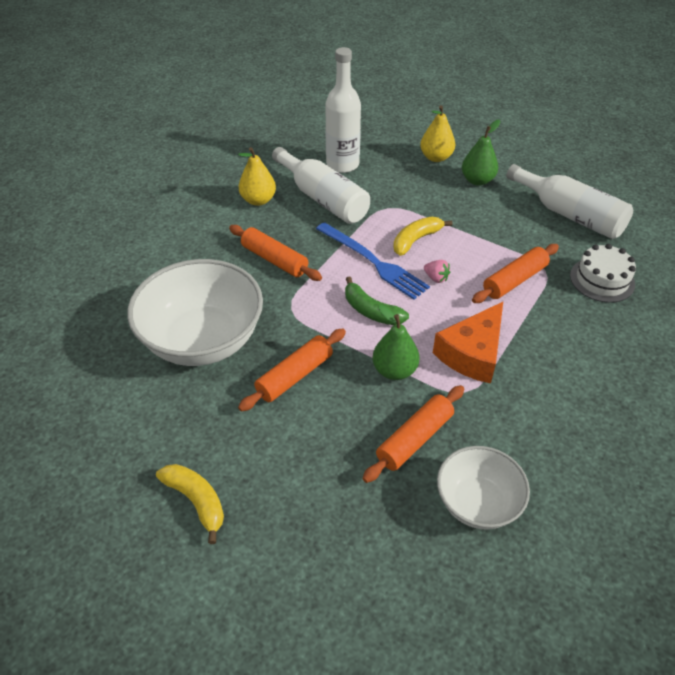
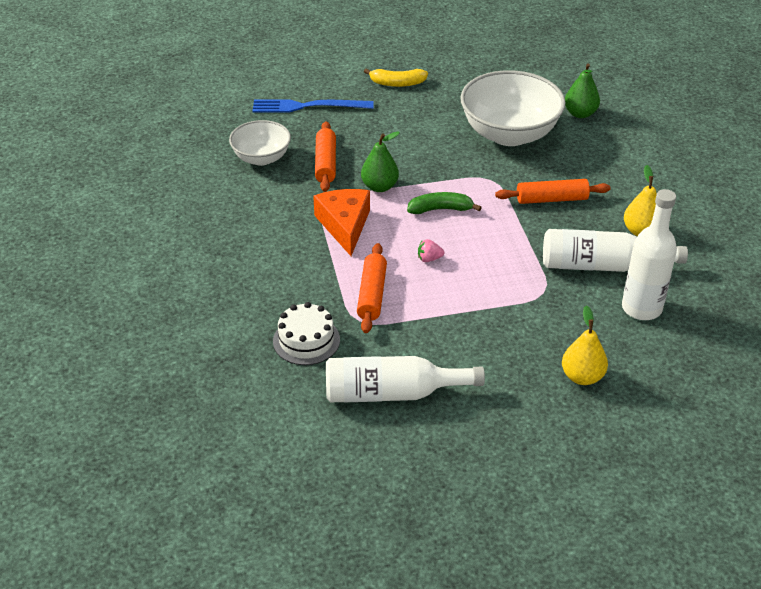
camera: 135 degrees right, 5 degrees down
(294, 376) = (431, 150): orange rolling pin -> none
(373, 262) = (487, 241): blue fork -> blue fork (308, 106)
(416, 240) = (482, 279): yellow banana -> none
(477, 180) = (512, 375): green pear -> green pear (580, 113)

